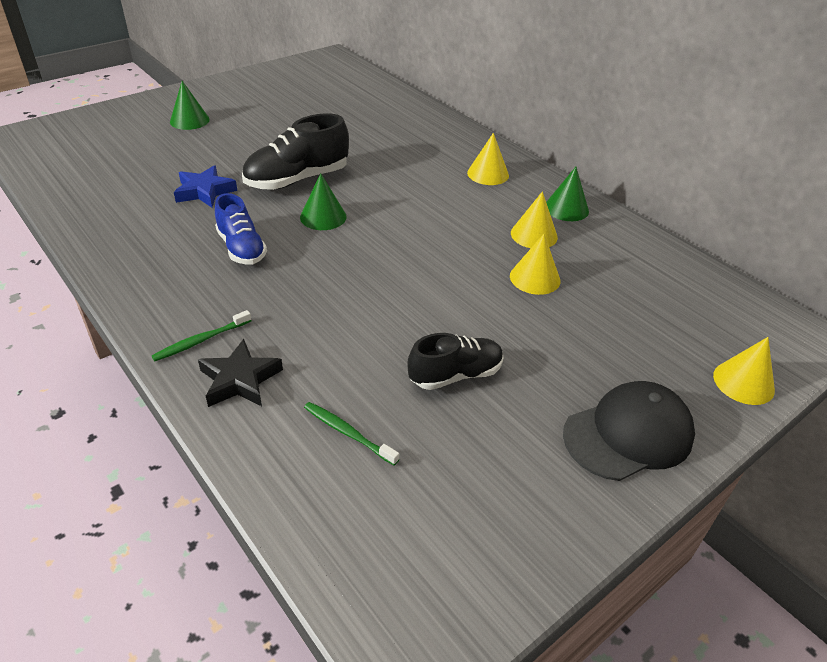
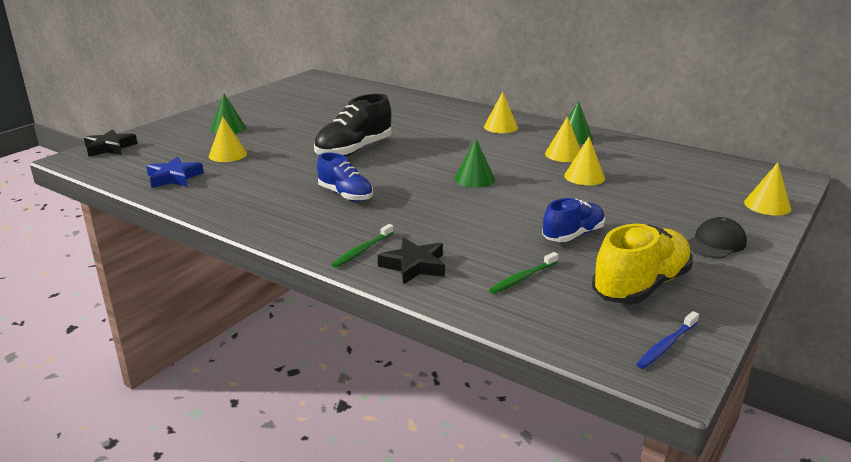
camera: 15 degrees left, 15 degrees down
(56, 127) = (110, 148): none -> black star
(162, 160) = (228, 154): none -> yellow cone
(204, 191) = (282, 168): blue star -> blue star (174, 177)
(323, 217) = (395, 168): green cone -> green cone (474, 179)
(347, 433) = (522, 278): green toothbrush -> green toothbrush turned 60 degrees counterclockwise
(444, 601) = (666, 345): none -> blue toothbrush
(455, 375) = (573, 235): black shoe -> blue shoe
(481, 486) = (640, 286): none -> yellow shoe
(628, 434) = (715, 243): black cap -> black cap, size x0.66

